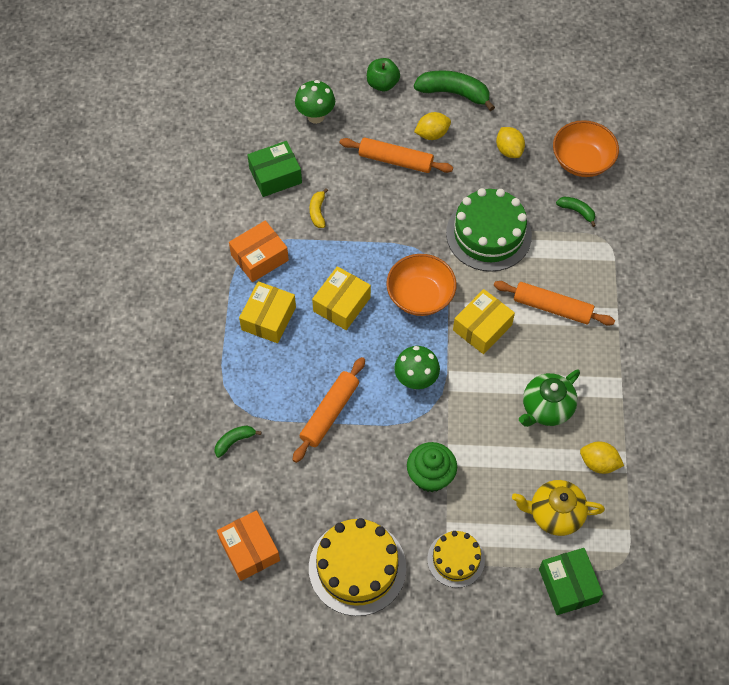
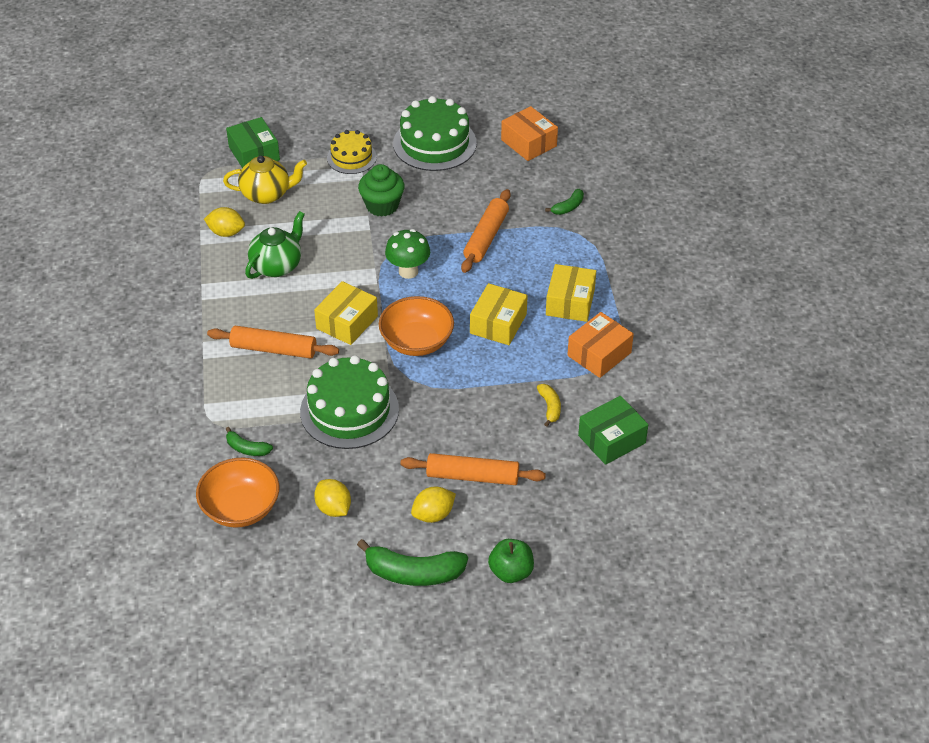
camera: 170 degrees right, 15 degrees down
(315, 116) = (586, 516): green mushroom -> none
(357, 567) = (434, 143): yellow cake -> green cake

